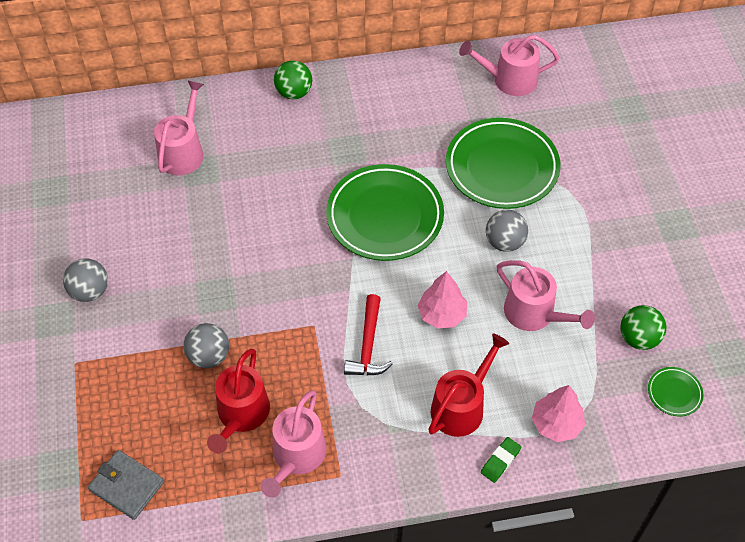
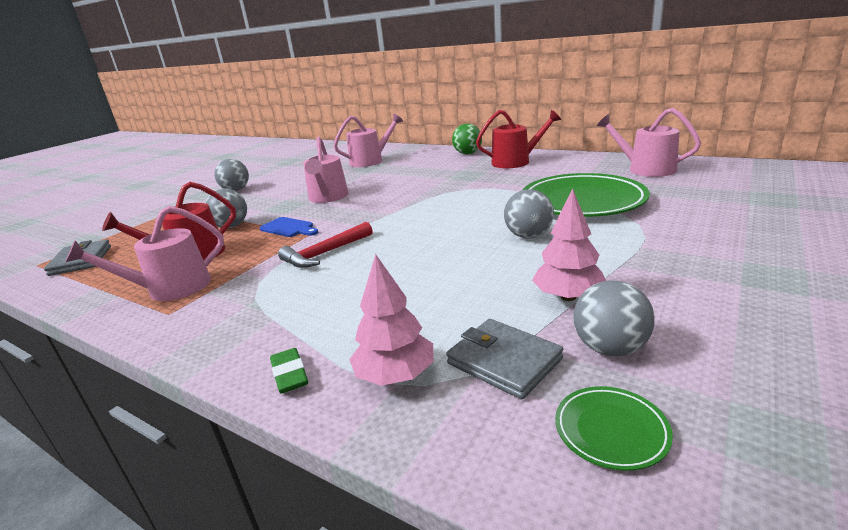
camera: 45 degrees right, 30 degrees down
(279, 328) = (289, 228): none -> blue cutting board
(385, 216) = (446, 202): green plate -> none
(442, 314) = (408, 256): pink tree -> pink tree (568, 297)
(461, 406) = (327, 315): red watering can -> red watering can (515, 162)
(500, 461) = (289, 374): green eraser -> green eraser turned 75 degrees clockwise
(534, 314) = (496, 284): pink watering can -> pink watering can (328, 197)
(598, 379) = (504, 361): none -> grey wallet
(638, 338) = (610, 348): green ball -> grey ball

